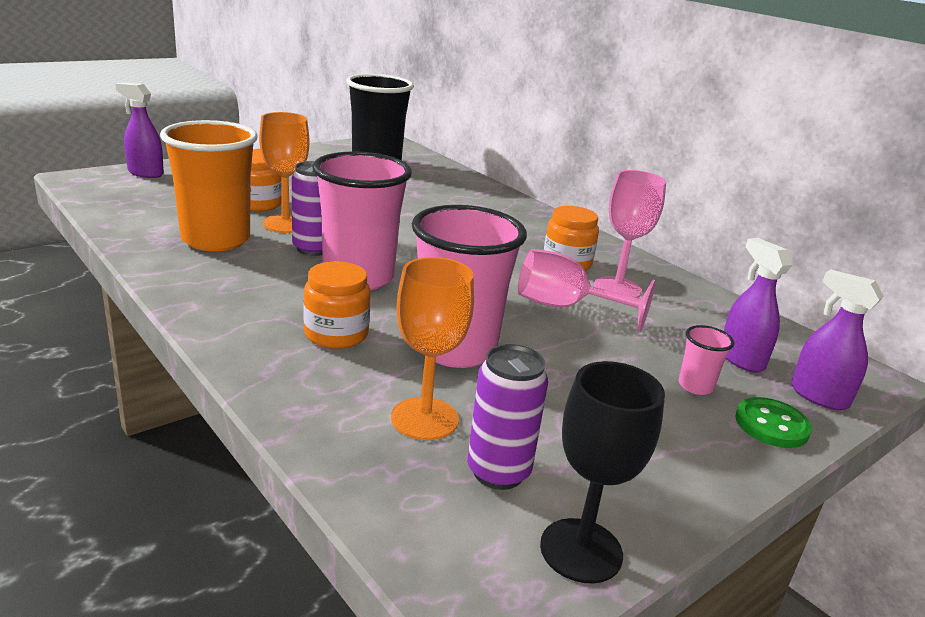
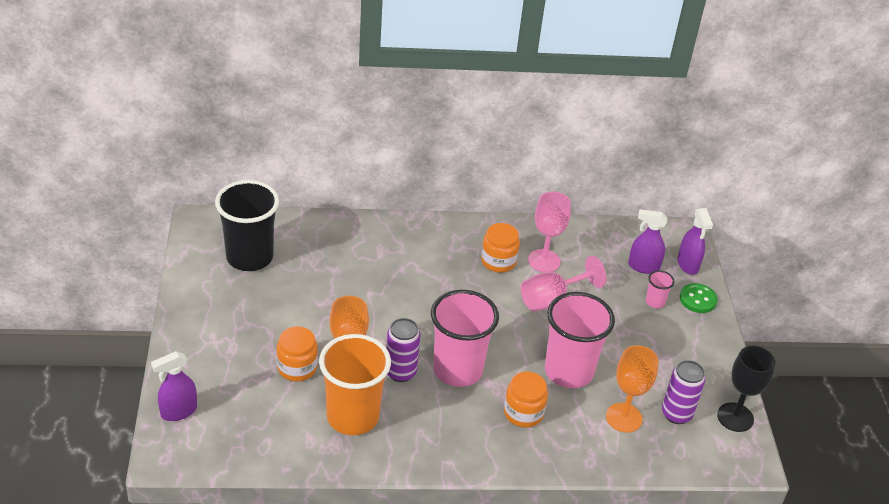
camera: 55 degrees left, 15 degrees up
(818, 396) = (688, 265): purple spray bottle -> purple spray bottle turned 90 degrees counterclockwise

